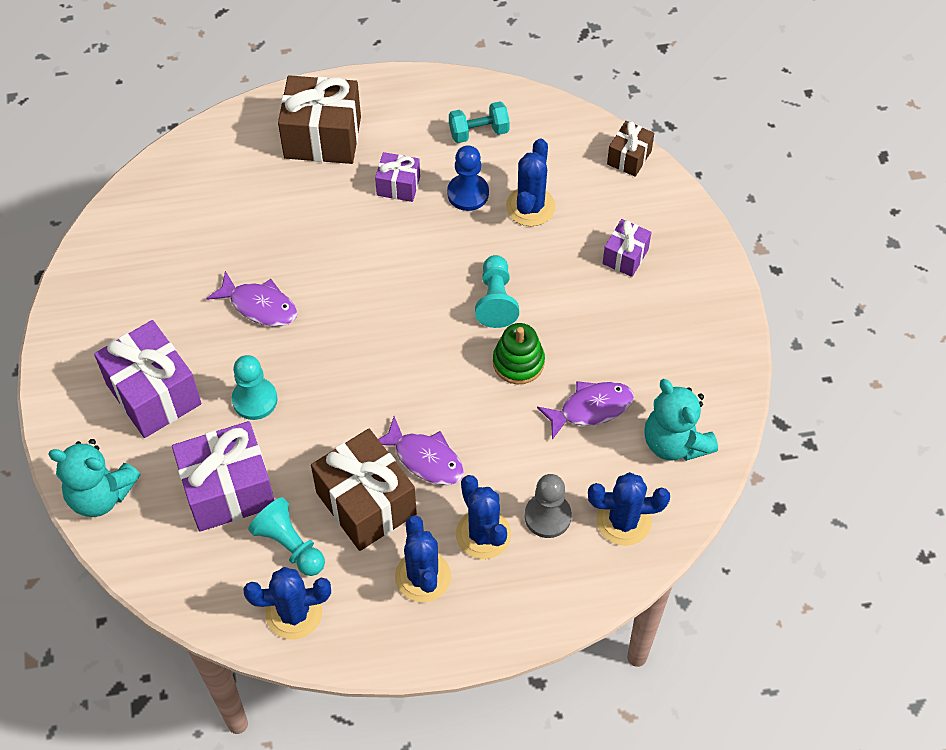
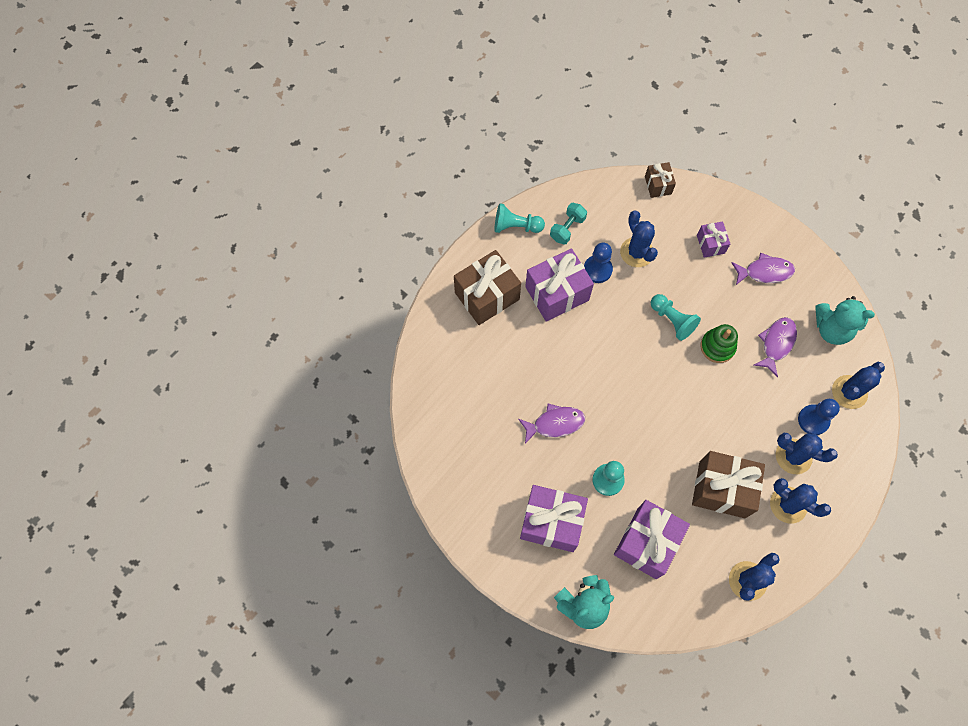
camera: 40 degrees left, 10 degrees up
(290, 545) = (708, 545): turquoise pawn -> turquoise pawn (516, 226)
(398, 186) = (557, 293): purple gift -> purple gift, size x1.90
(425, 459) = (725, 439): purple fish -> purple fish (765, 272)
(547, 516) = (813, 420): grey pawn -> blue pawn

